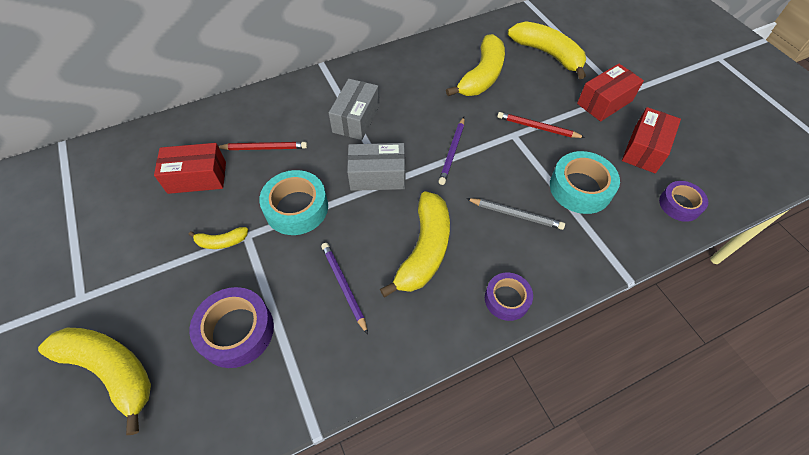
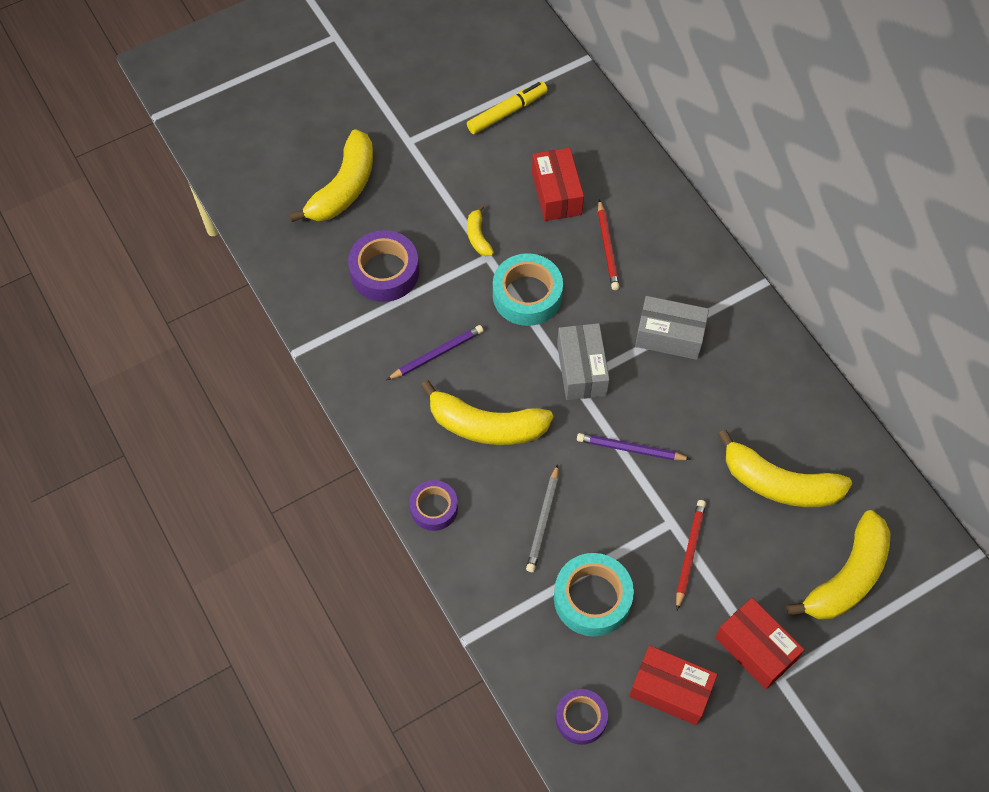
camera: 85 degrees right, 5 degrees up
(89, 207) = (507, 112): none -> yellow marker

